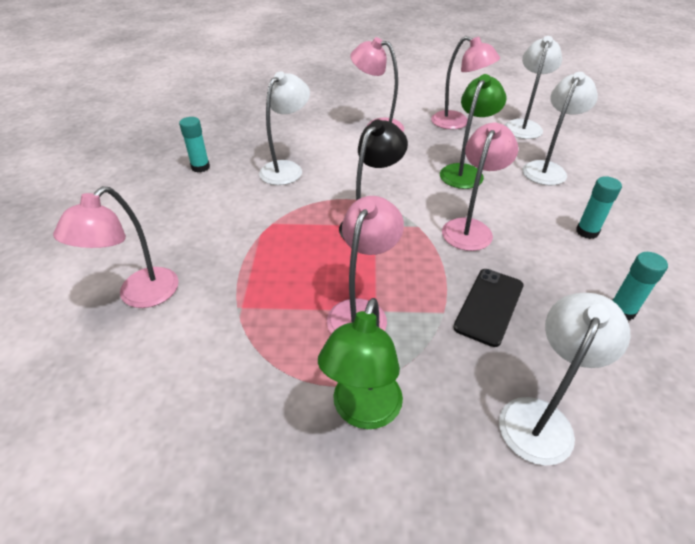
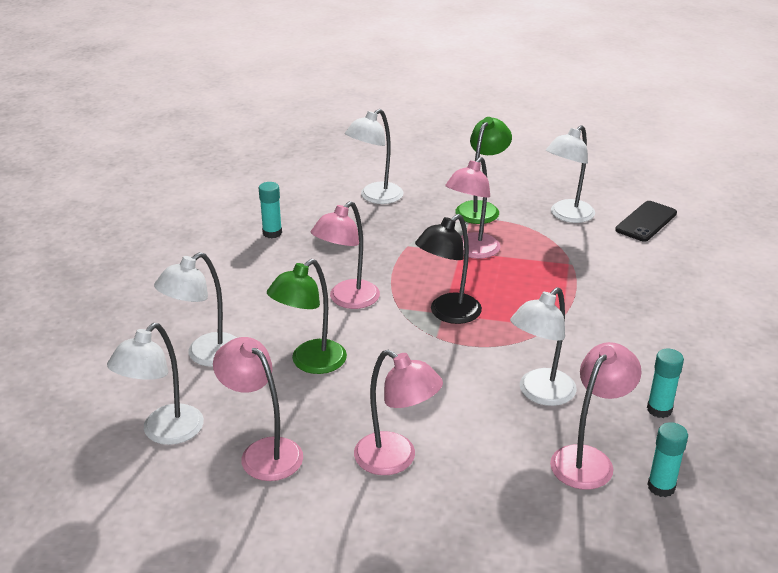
camera: 170 degrees left, 10 degrees down
(140, 296) = (657, 278): pink lamp -> pink lamp (588, 459)
(225, 412) = (567, 216): none -> white lamp
(489, 306) = (370, 245): black phone -> black phone (646, 221)
(587, 232) = (237, 285): turquoise glue stick -> turquoise glue stick (661, 487)

